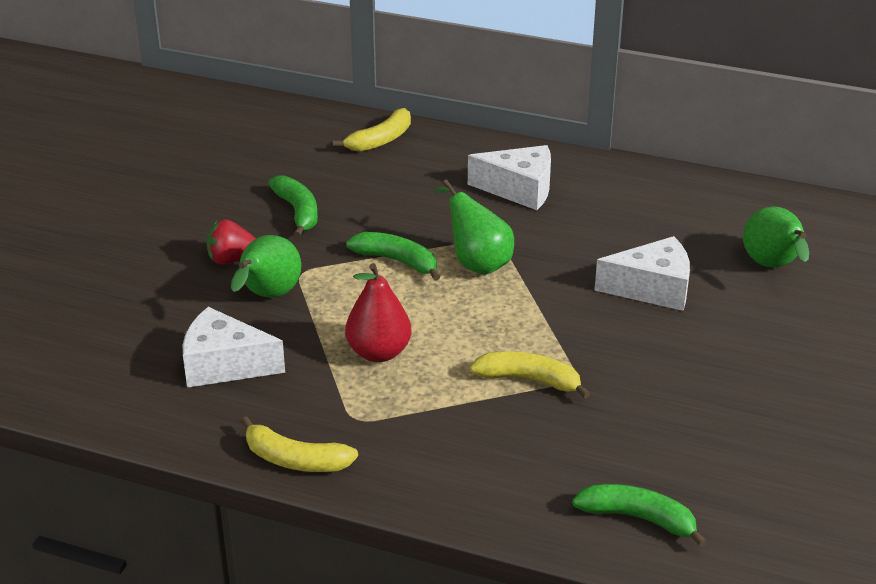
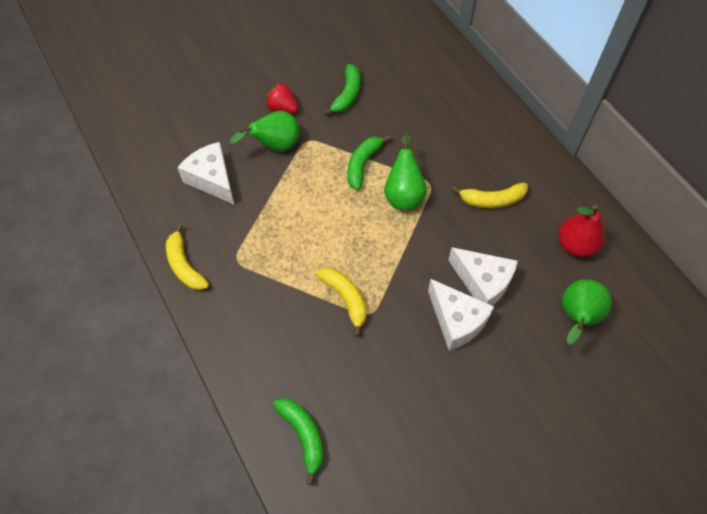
camera: 40 degrees right, 25 degrees up
(379, 352) = (290, 223): red pear -> red pear (575, 245)
(381, 140) = (444, 66): yellow banana -> yellow banana (492, 200)
(397, 261) = (363, 164): green banana -> green banana turned 135 degrees counterclockwise
(519, 189) = (484, 154): white cheese -> white cheese (456, 321)

